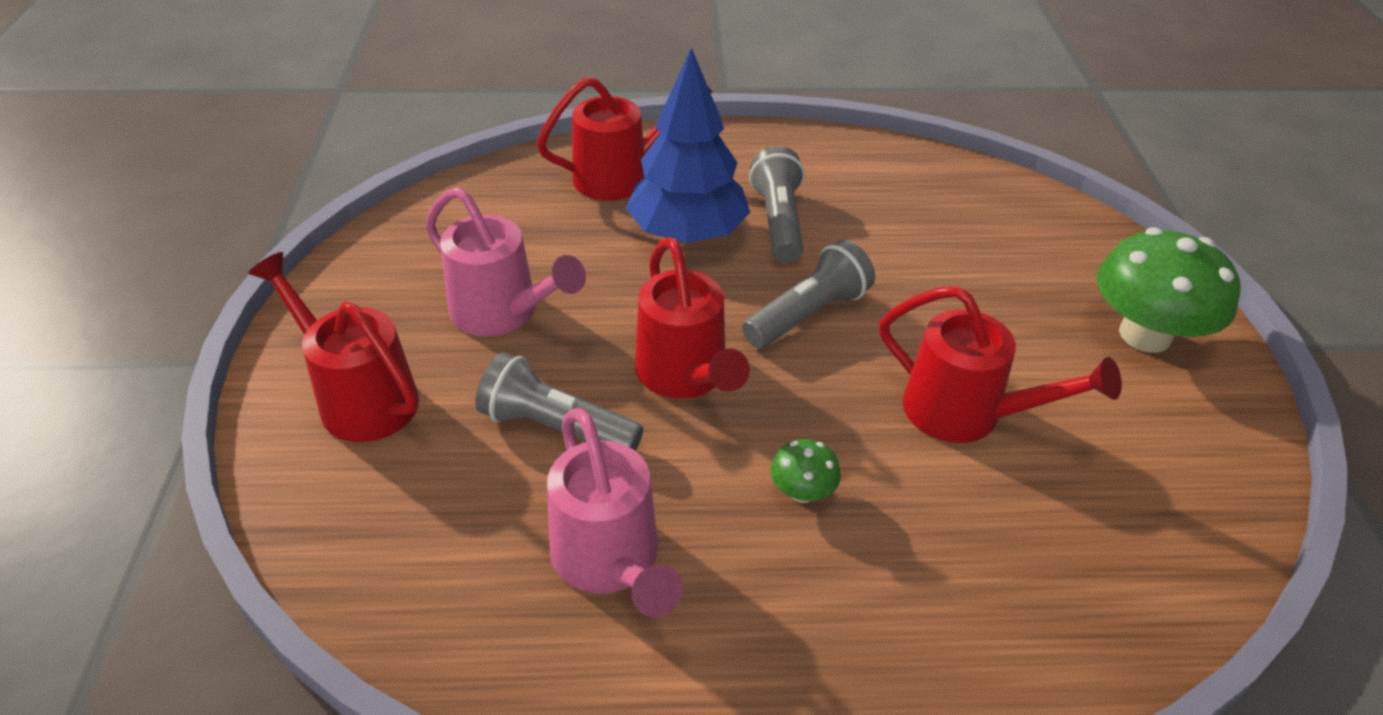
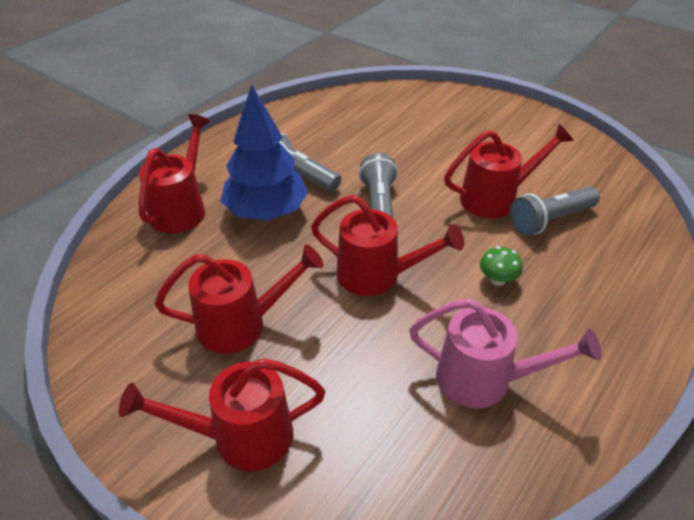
camera: 50 degrees left, 0 degrees up
(503, 313) = (241, 324): pink watering can -> red watering can
(556, 427) = (364, 350): grey flashlight -> grey flashlight (550, 220)
(1145, 335) = (497, 122): green mushroom -> none

